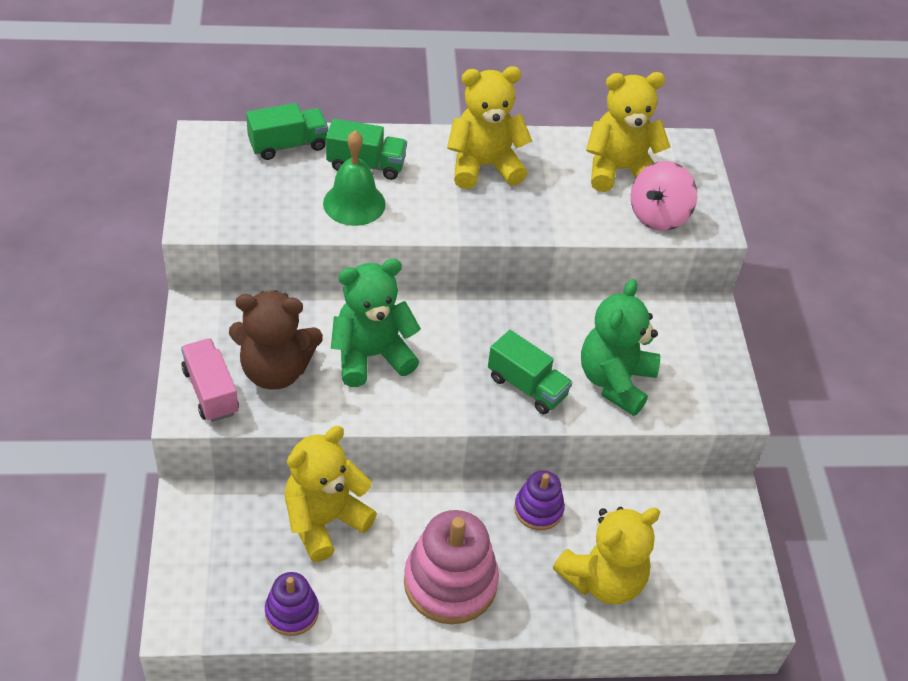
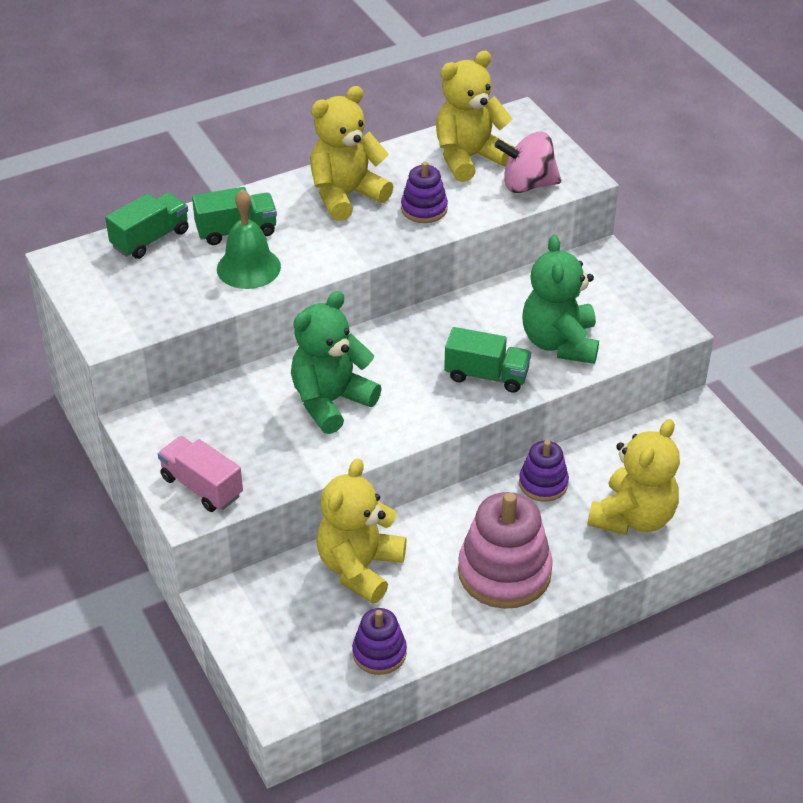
camera: 20 degrees left, 5 degrees down
(275, 371) = (250, 447): brown teddy bear -> none
(546, 205) = (424, 209): none -> purple stacking toy
(658, 216) = (527, 185): pink spinning top -> pink spinning top turned 75 degrees clockwise

